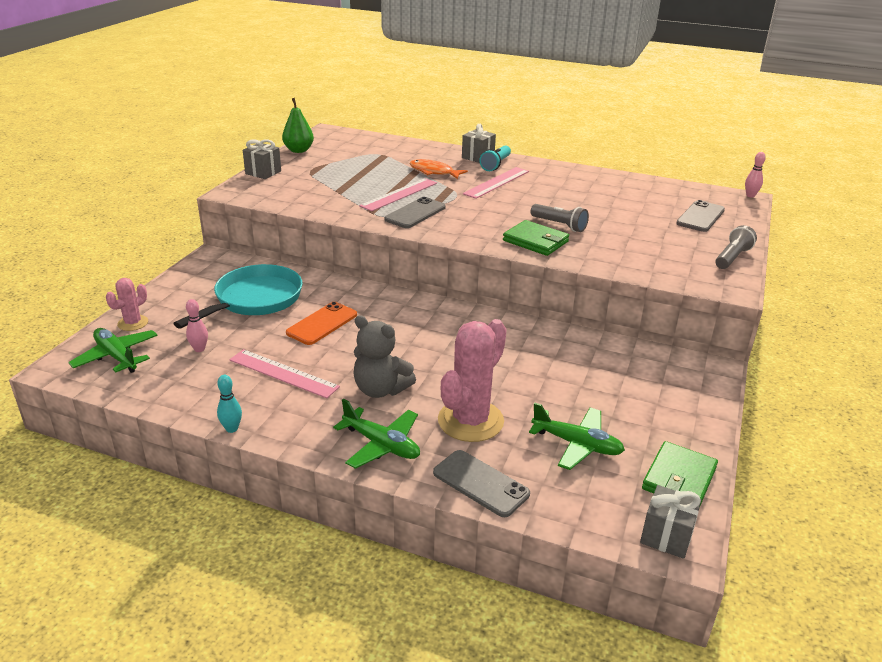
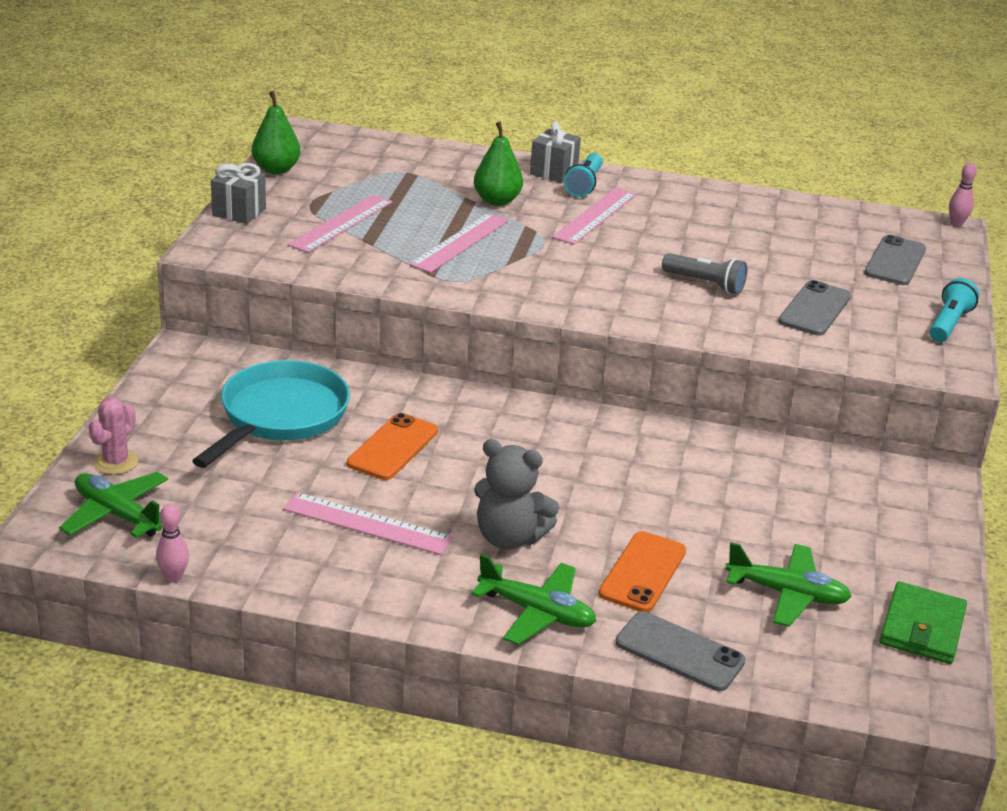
camera: 10 degrees left, 0 degrees up
(199, 349) = (232, 496): pink bowling pin -> pink bowling pin (173, 577)
(232, 429) = (328, 605): turquoise bowling pin -> none
(326, 181) = (341, 223): none -> pink ruler
(415, 213) = (495, 274): grey phone -> grey phone (814, 309)
(434, 172) = (497, 201): orange fish -> green pear
(470, 421) = (642, 572): pink cactus -> orange phone
(535, 241) = (679, 311): green wallet -> none
(666, 536) = (920, 698): grey gift -> none
(732, 257) = (948, 324): grey flashlight -> turquoise flashlight

